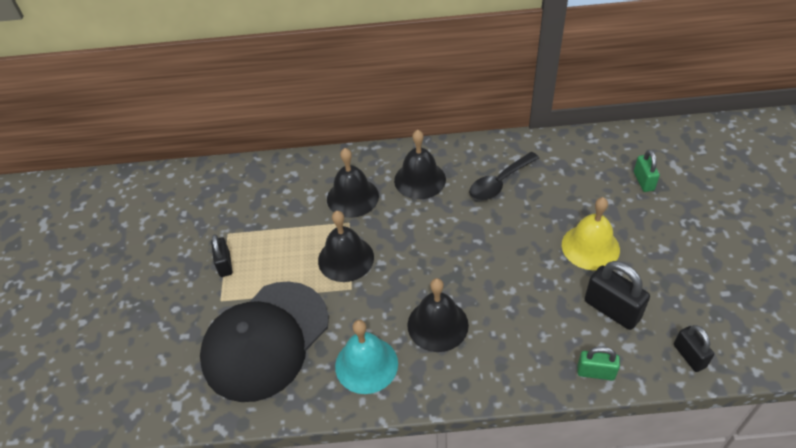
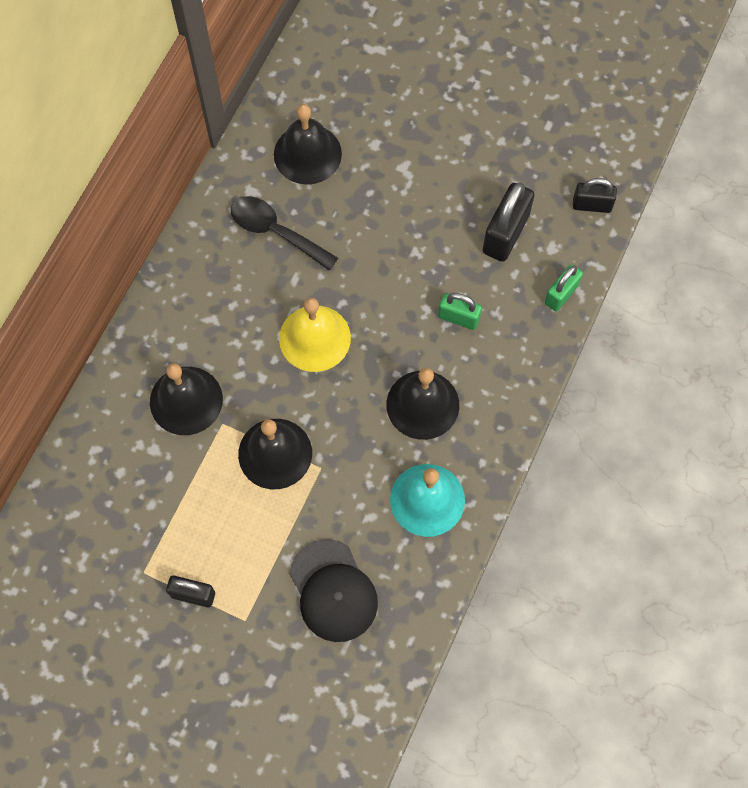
camera: 65 degrees left, 20 degrees up
(265, 340) = (333, 591): black cap -> black cap, size x0.60
(420, 179) = (211, 312): black bell -> black bell (307, 154)
(499, 183) = (275, 231): black spoon -> black spoon turned 135 degrees clockwise
(590, 247) = (421, 201): yellow bell -> yellow bell (315, 338)
(612, 309) = (505, 234): black padlock -> black padlock turned 45 degrees counterclockwise
(643, 181) = (373, 92): green padlock -> green padlock (458, 318)

